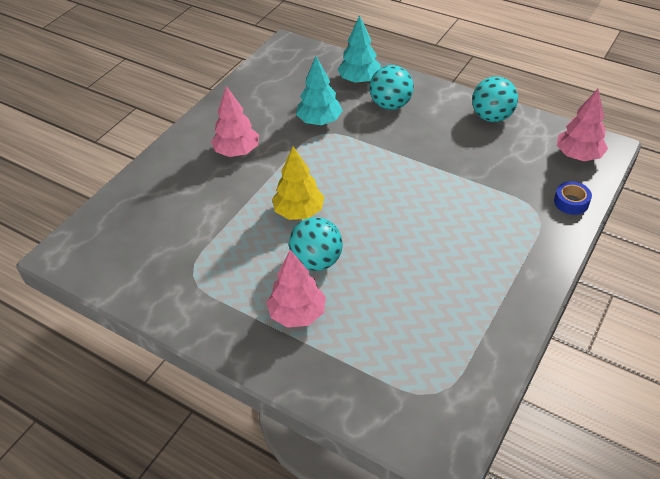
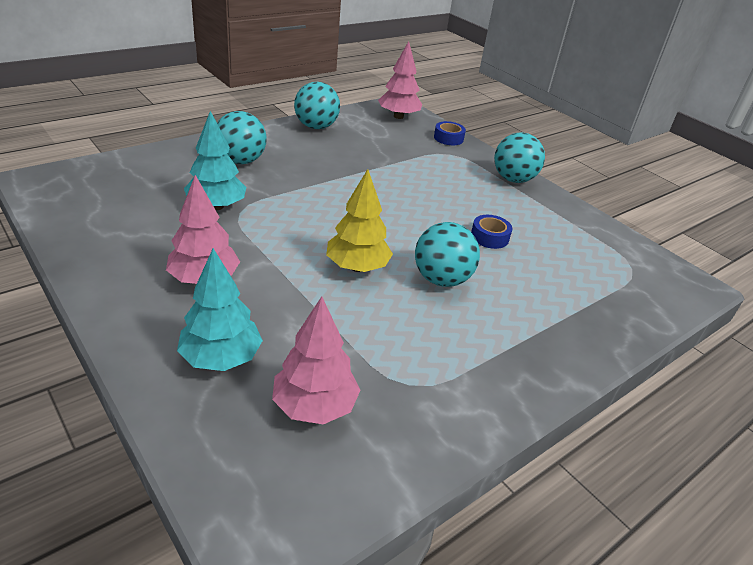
camera: 75 degrees left, 10 degrees down
(297, 314) = (512, 316): pink tree -> pink tree (314, 406)
(359, 80) = (177, 162): turquoise tree -> turquoise tree (221, 358)
(403, 276) = (489, 237): none -> blue tape
(531, 270) = (513, 179): none -> turquoise ball

